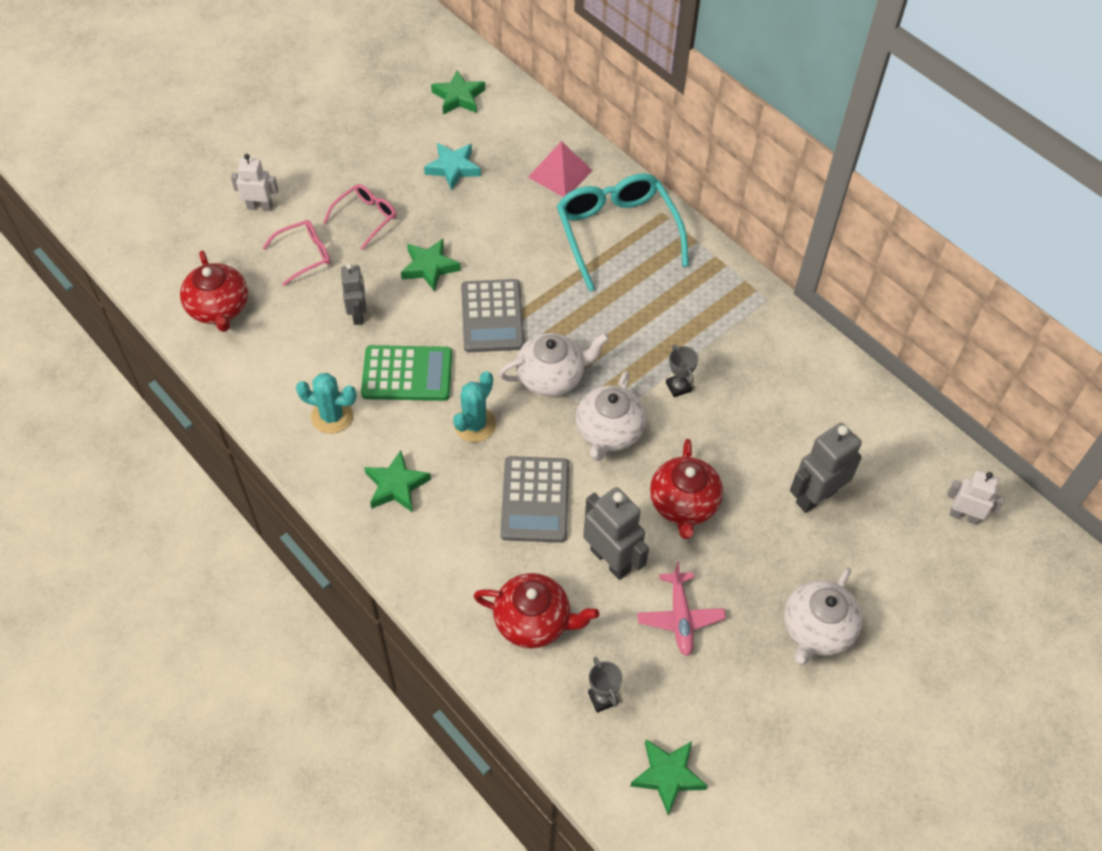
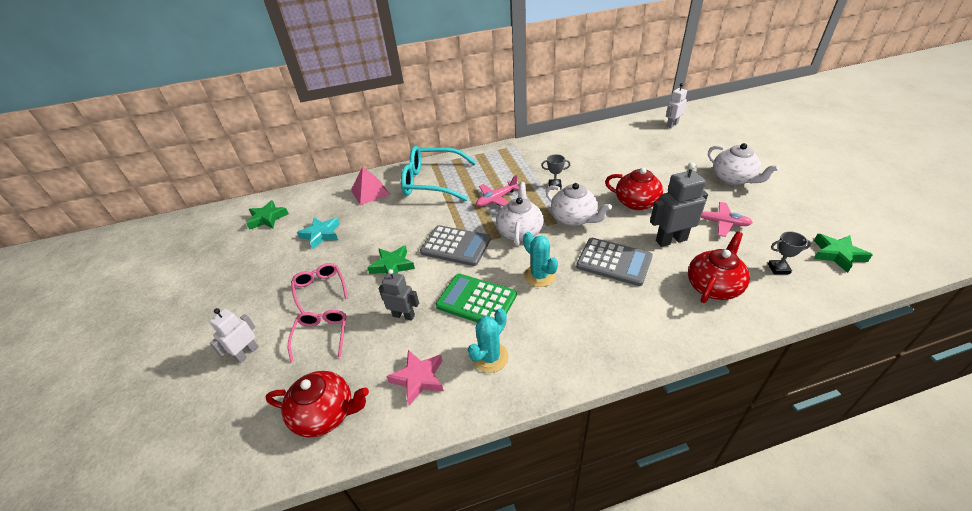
camera: 60 degrees left, 15 degrees down
(283, 364) = (418, 378): none -> pink star
(396, 486) = (575, 332): green star -> none
(407, 374) = (476, 301): green calculator -> green calculator turned 90 degrees counterclockwise
(611, 325) = (496, 199): none -> pink plane
(815, 496) = (647, 160): grey robot -> none

